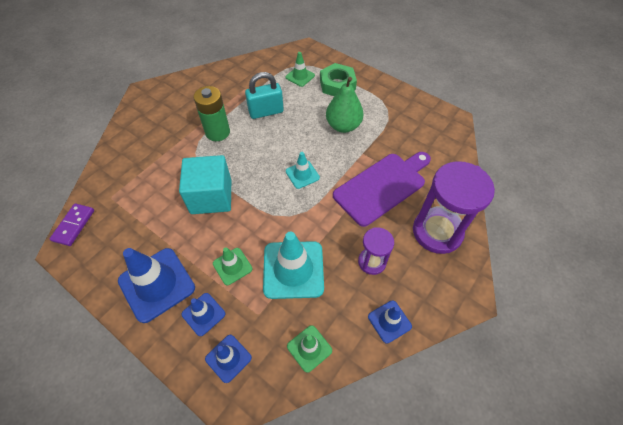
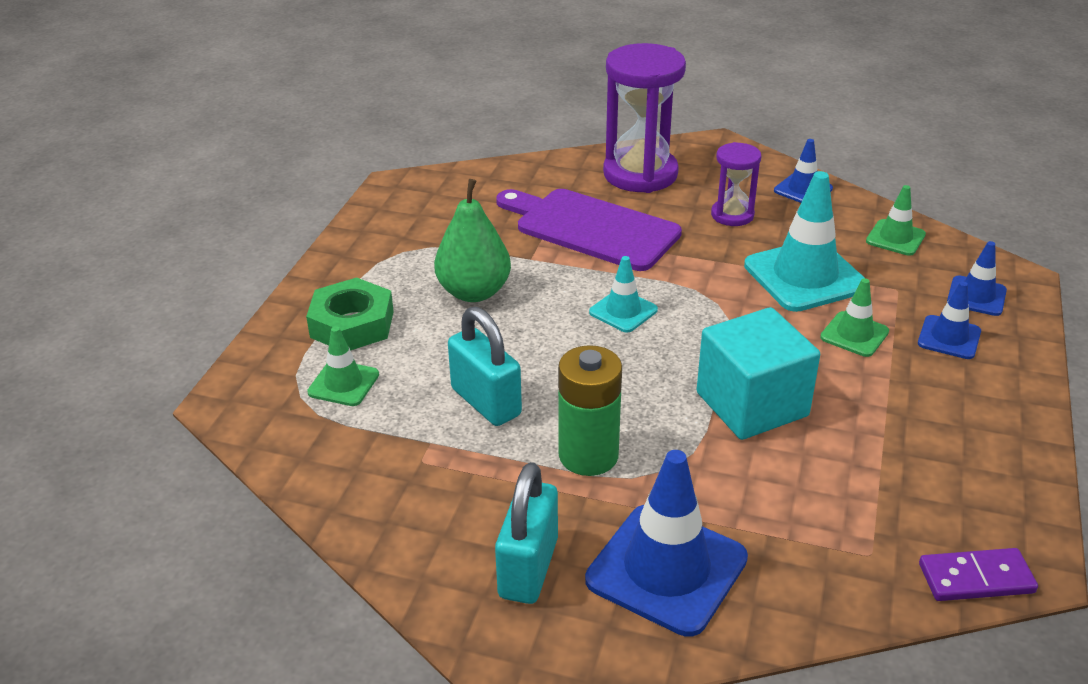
camera: 110 degrees left, 20 degrees down
(157, 284) = (959, 404): blue traffic cone -> blue traffic cone (666, 569)
(178, 102) = (528, 568): none -> turquoise padlock

